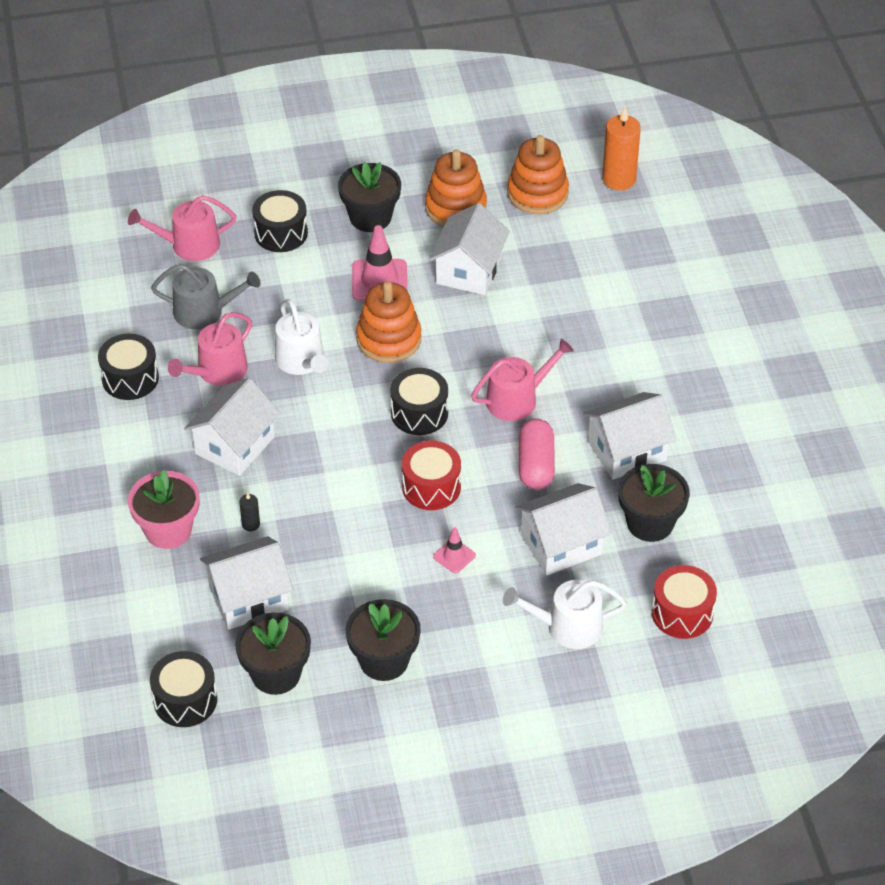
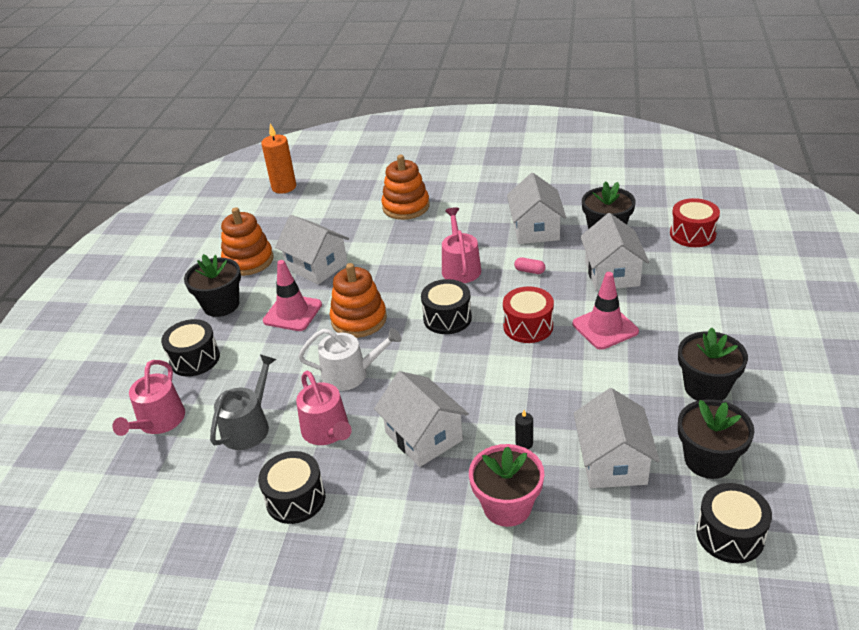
camera: 65 degrees left, 10 degrees down
(454, 556) = (605, 328): pink traffic cone -> pink traffic cone, size x1.85
(536, 465) = (529, 271): pink capsule -> pink capsule, size x0.49
(537, 193) = (267, 222): orange stacking toy -> orange stacking toy (406, 207)
(567, 627) = (693, 285): white watering can -> none

